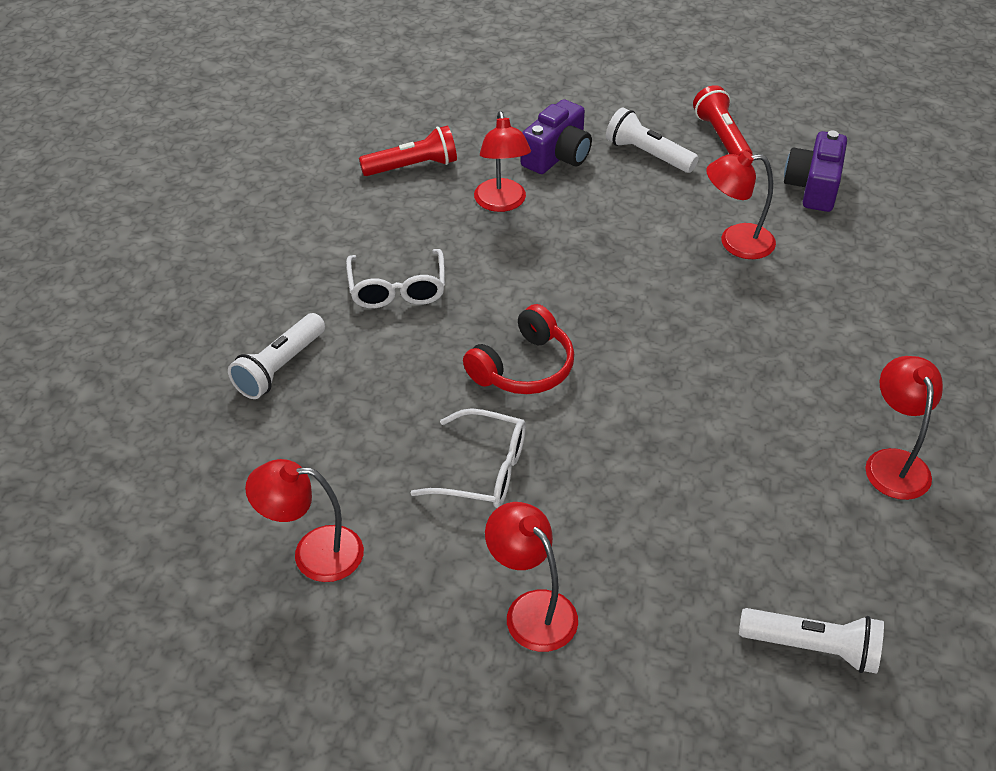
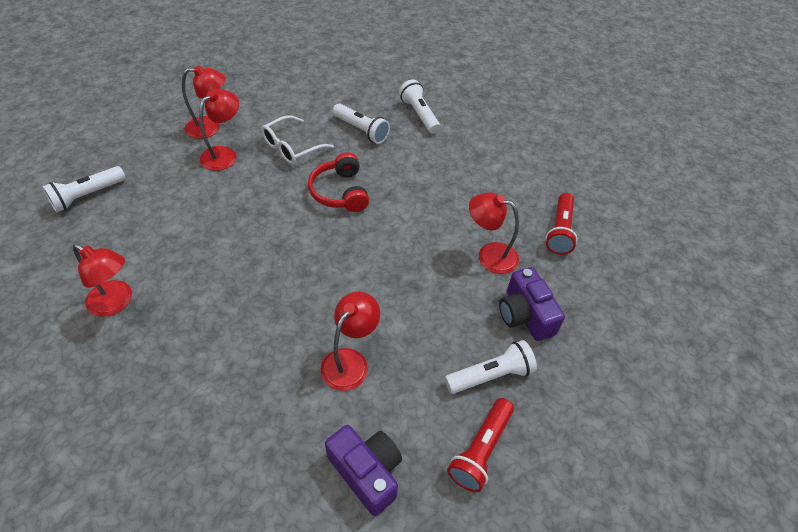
camera: 120 degrees right, 5 degrees up
(313, 553) = (304, 87): red lamp -> red lamp (224, 154)
(374, 413) = (361, 130): none -> white flashlight
(397, 289) = (443, 174): white glasses -> none
(721, 137) = (480, 450): red flashlight -> red flashlight turned 105 degrees clockwise

